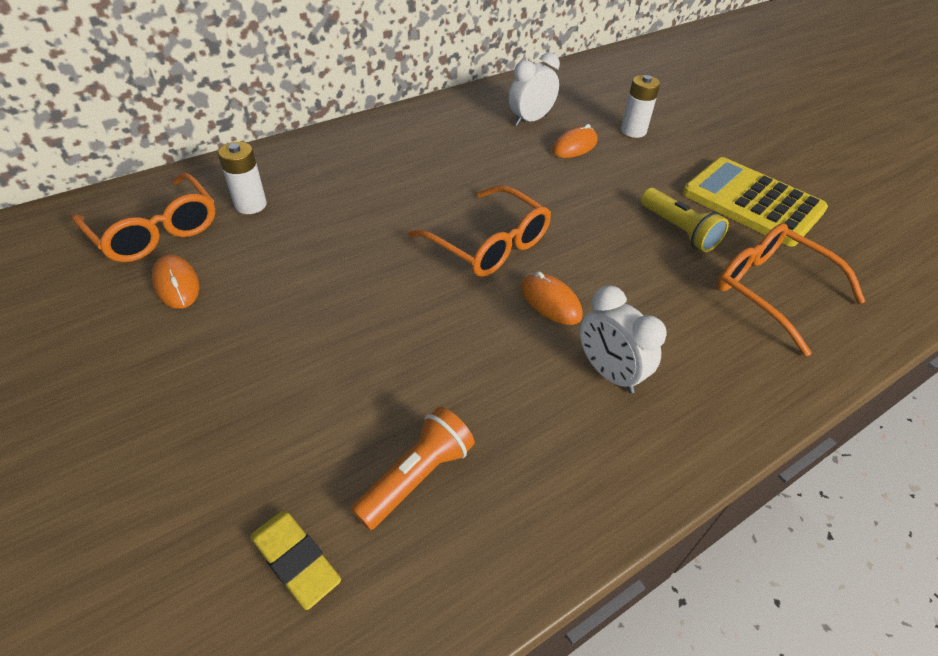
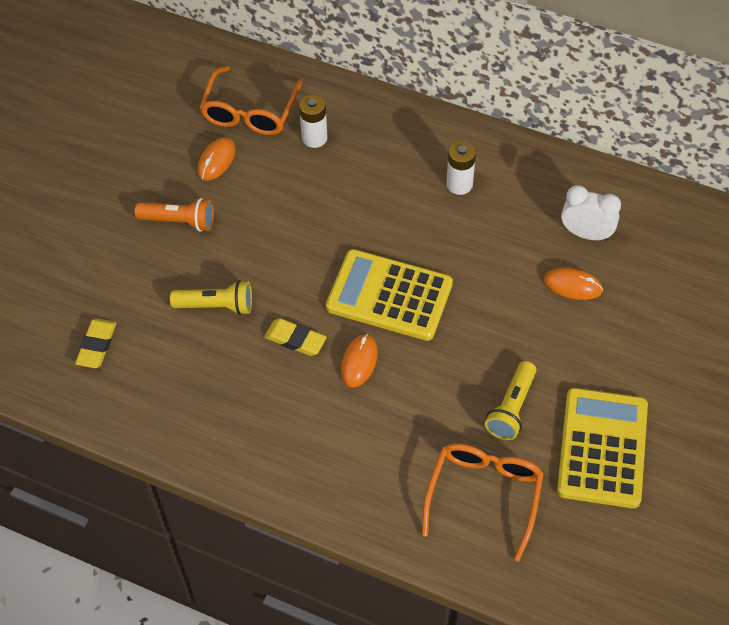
camera: 60 degrees right, 10 degrees up
(368, 383) = (217, 306): none -> yellow flashlight
(417, 476) = (174, 367): orange flashlight -> orange flashlight (179, 221)
(480, 337) = (295, 340): none -> yellow eraser
(489, 244) = (389, 296): orange glasses -> yellow calculator
(609, 373) = (318, 424): white clock -> none
(633, 131) = (642, 317): white battery -> white battery (459, 184)

